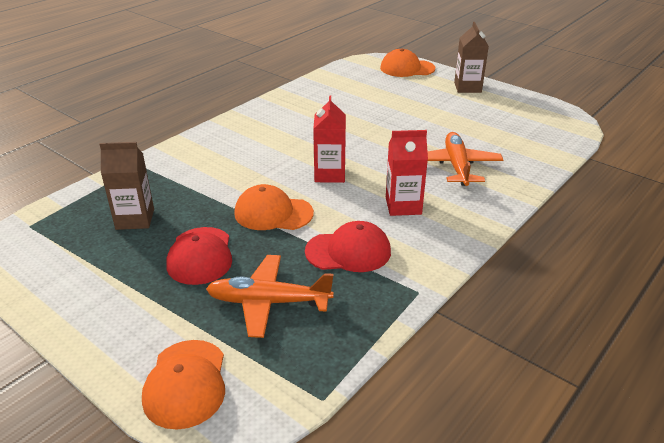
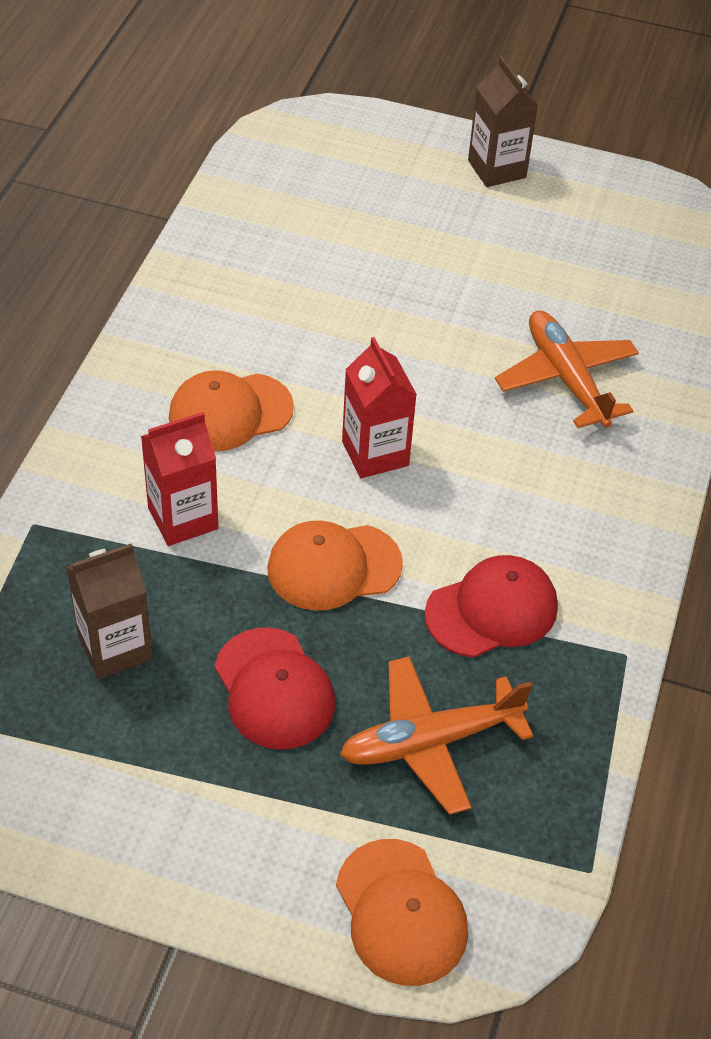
camera: 25 degrees left, 15 degrees up
(403, 206) = (525, 491): red carton -> red carton (183, 518)
(407, 68) = (365, 137): orange cap -> orange cap (230, 412)

